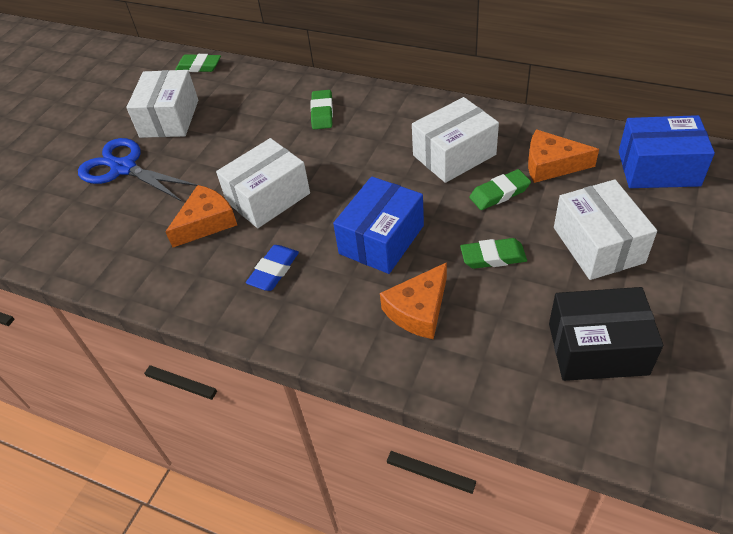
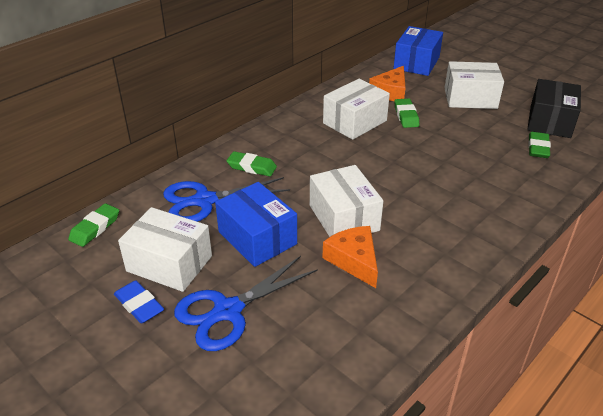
camera: 75 degrees left, 10 degrees down
(256, 105) = (204, 201): none -> blue scissors
(274, 271) = (435, 230): blue eraser -> blue eraser (139, 305)
(381, 239) = (425, 172): blue box -> blue box (257, 238)
(419, 310) = (501, 173): orange cheese -> none
(454, 155) = (354, 122): white box -> white box turned 60 degrees clockwise
(493, 257) = (464, 134): green eraser -> green eraser (538, 148)

